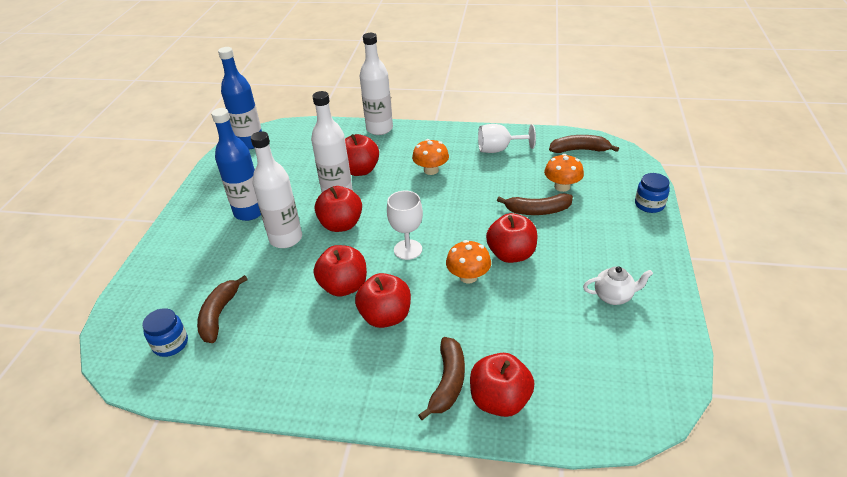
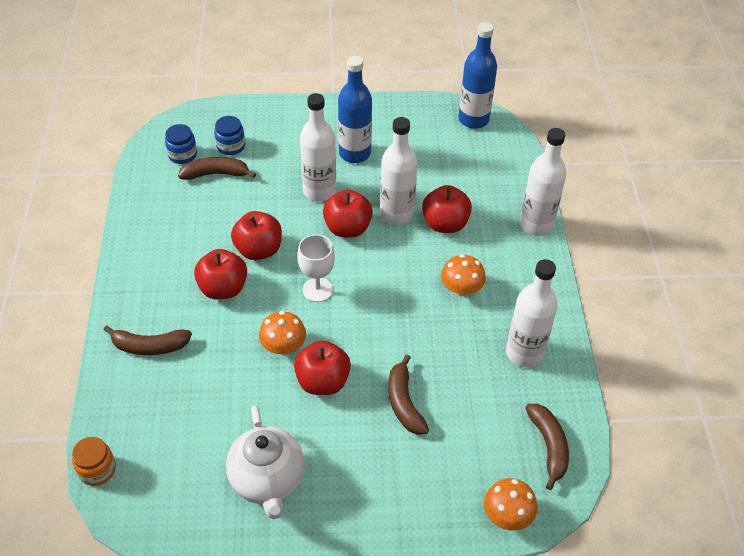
camera: 75 degrees right, 10 degrees up
(499, 149) = (524, 353): white goblet -> white bottle
(500, 400) = (131, 387): red apple -> none
(562, 186) = (458, 427): orange mushroom -> orange mushroom (507, 515)
(606, 433) = (97, 470): none -> orange jar
(613, 296) = (268, 481): white teapot -> white teapot, size x1.80
(649, 204) = (440, 528): blue jar -> blue jar (231, 146)

